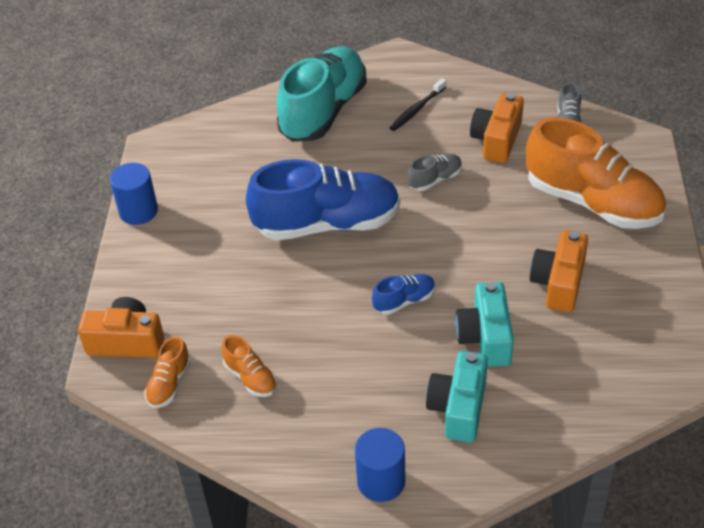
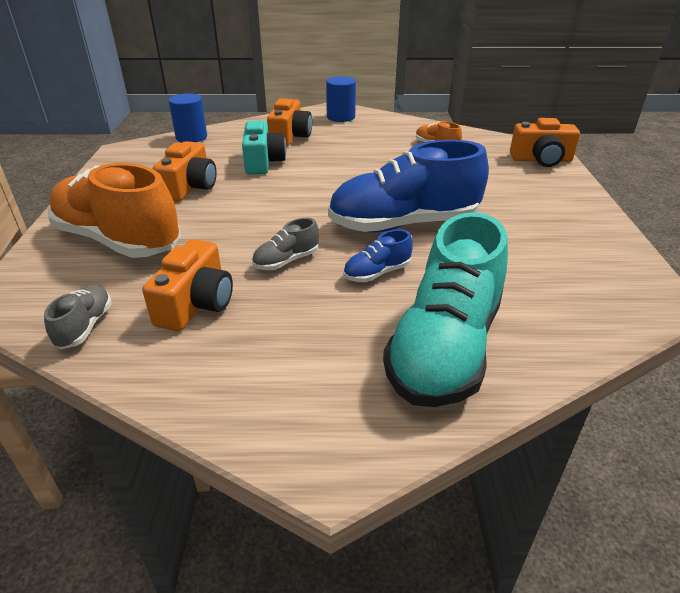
camera: 175 degrees right, 10 degrees down
(138, 211) = (612, 234): blue cylinder -> blue cylinder (191, 137)
(169, 384) = (493, 144): orange shoe -> none
(404, 301) = (325, 178): blue shoe -> blue shoe (377, 273)
(417, 109) = (301, 349): black toothbrush -> none
(458, 408) = (290, 137): turquoise camera -> orange camera

